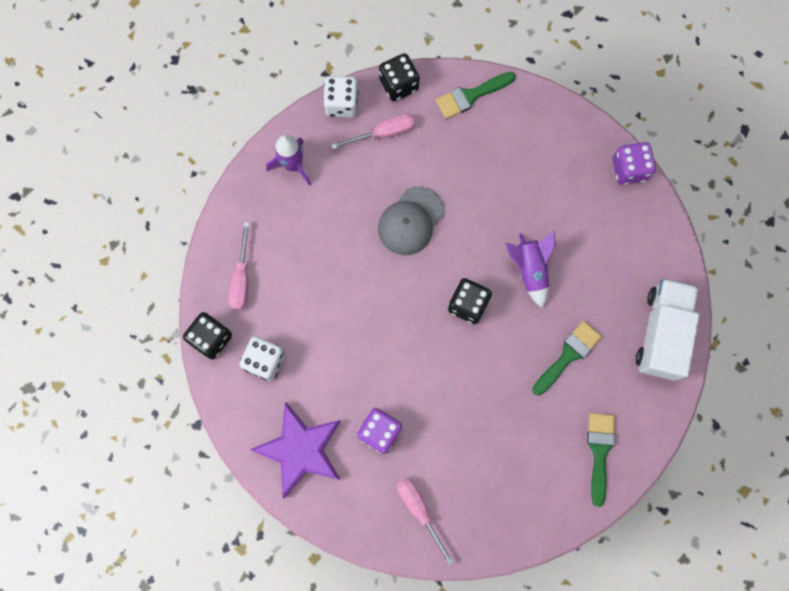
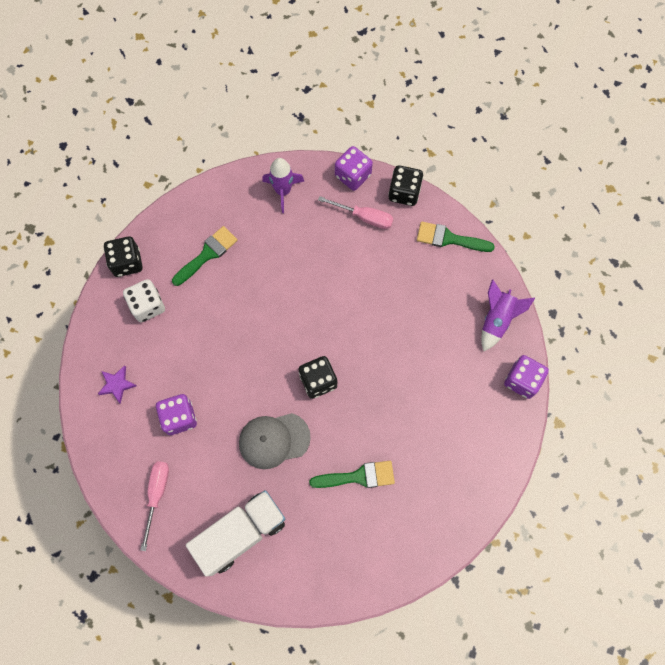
camera: 40 degrees right, 5 degrees down
(242, 278) = (182, 239): pink screwdriver -> none
(300, 449) = (117, 384): purple star -> purple star, size x0.46
(342, 104) = (353, 175): white dice -> purple dice
(410, 221) = (329, 291): grey cap -> grey cap (274, 440)
(530, 270) = (384, 393): purple rocket -> purple rocket (497, 320)
(599, 451) = (320, 565): green brush -> green brush (207, 254)
(661, 333) = (442, 519): white truck -> white truck (240, 533)

